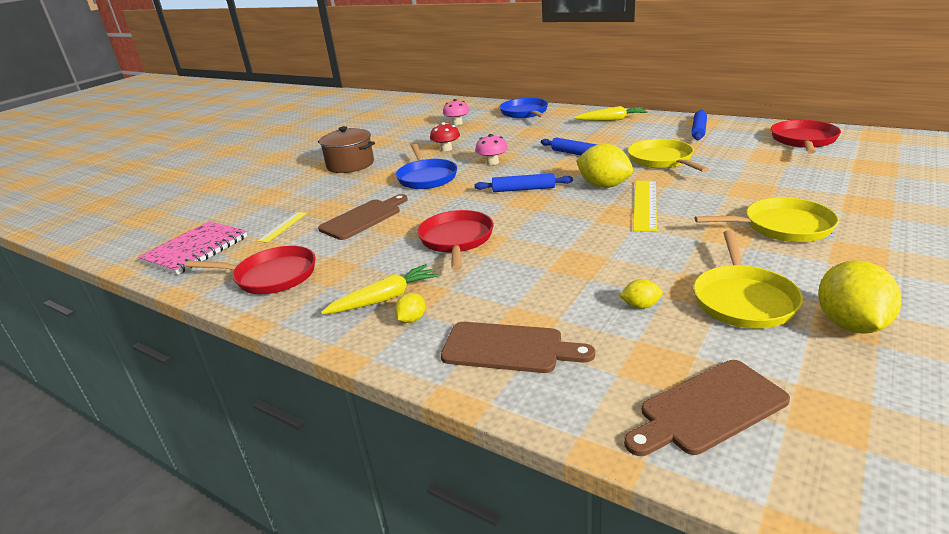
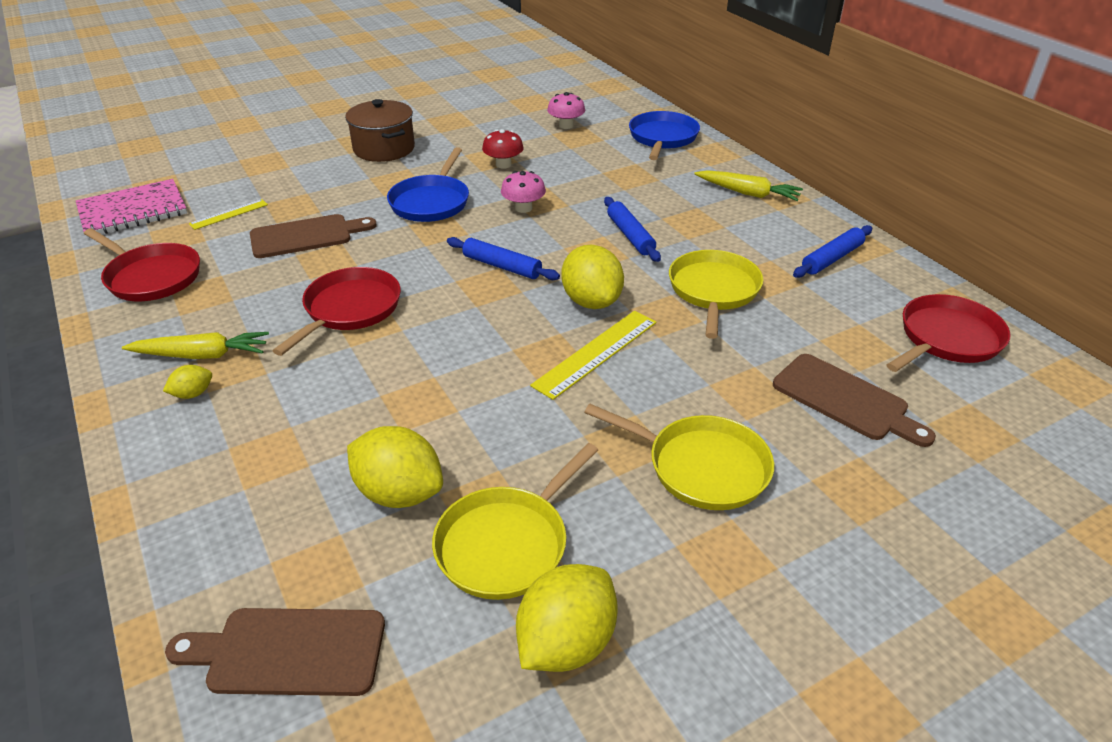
camera: 25 degrees right, 10 degrees up
(508, 348) = (223, 475): brown cutting board -> brown cutting board (845, 400)
(640, 306) = (399, 493): yellow lemon -> yellow lemon, size x2.08

